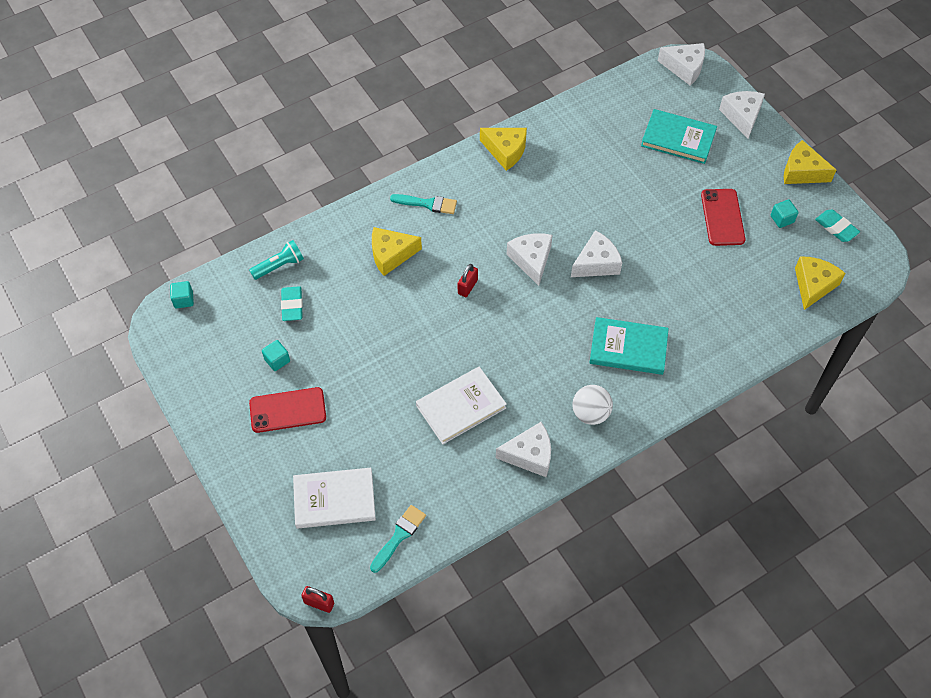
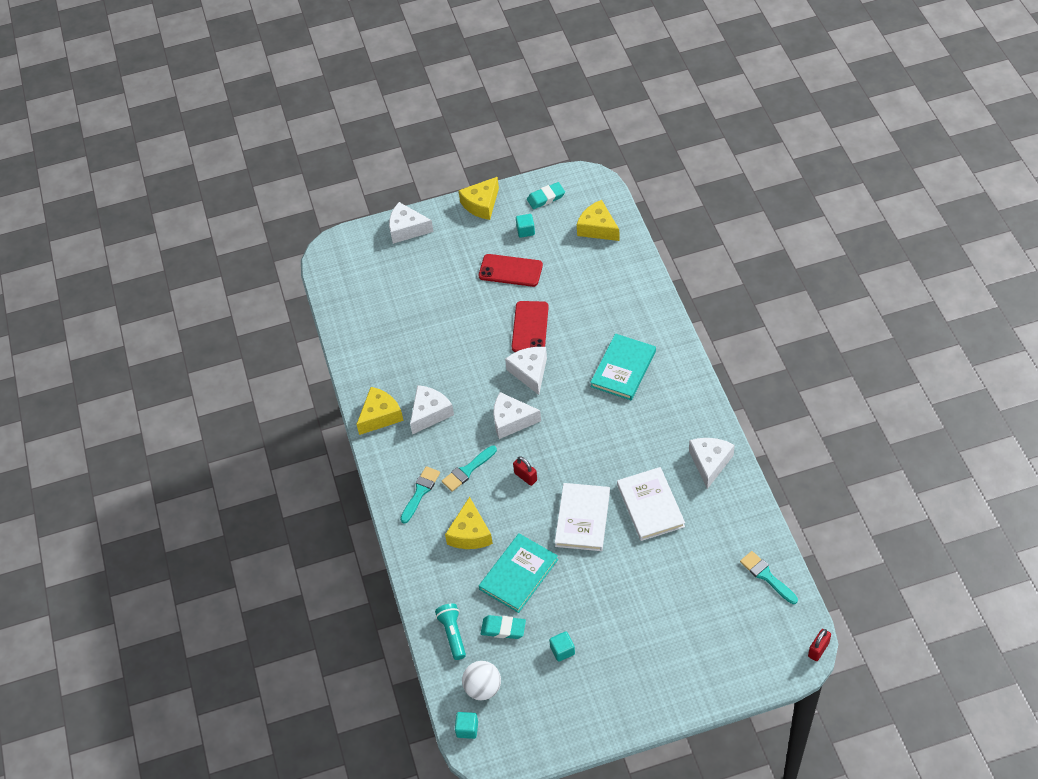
camera: 70 degrees left, 5 degrees down
(287, 410) = (620, 648): red phone -> red phone (530, 327)
(334, 499) = (721, 622): white book -> white book (582, 518)
(462, 236) = (467, 470): none -> turquoise brush
(590, 413) = (680, 410): white ball -> white ball (483, 688)
(678, 138) = (414, 281): turquoise book -> turquoise book (518, 574)
(684, 68) = (335, 256): white cheese -> white cheese (430, 413)

